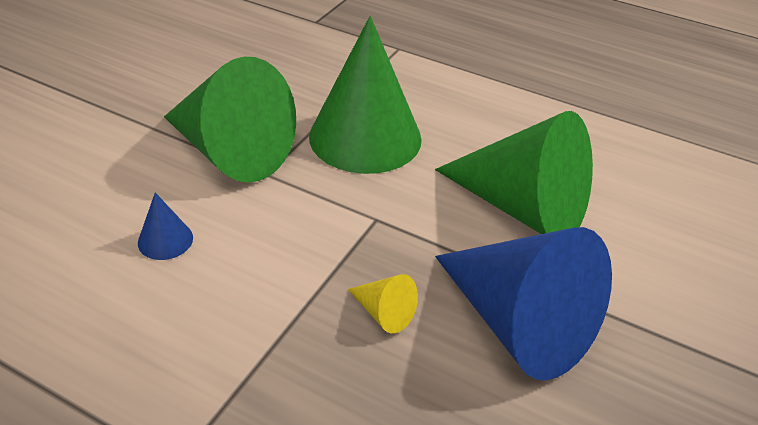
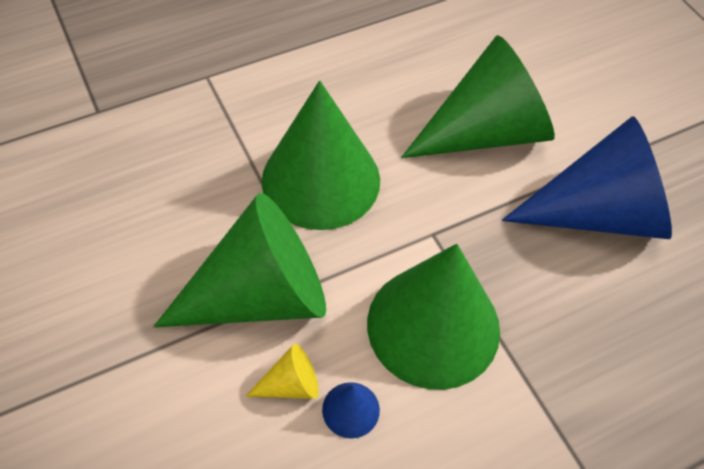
camera: 55 degrees left, 15 degrees up
(283, 256) = (433, 325): none -> green cone
(384, 313) = (539, 289): yellow cone -> yellow cone (290, 384)

